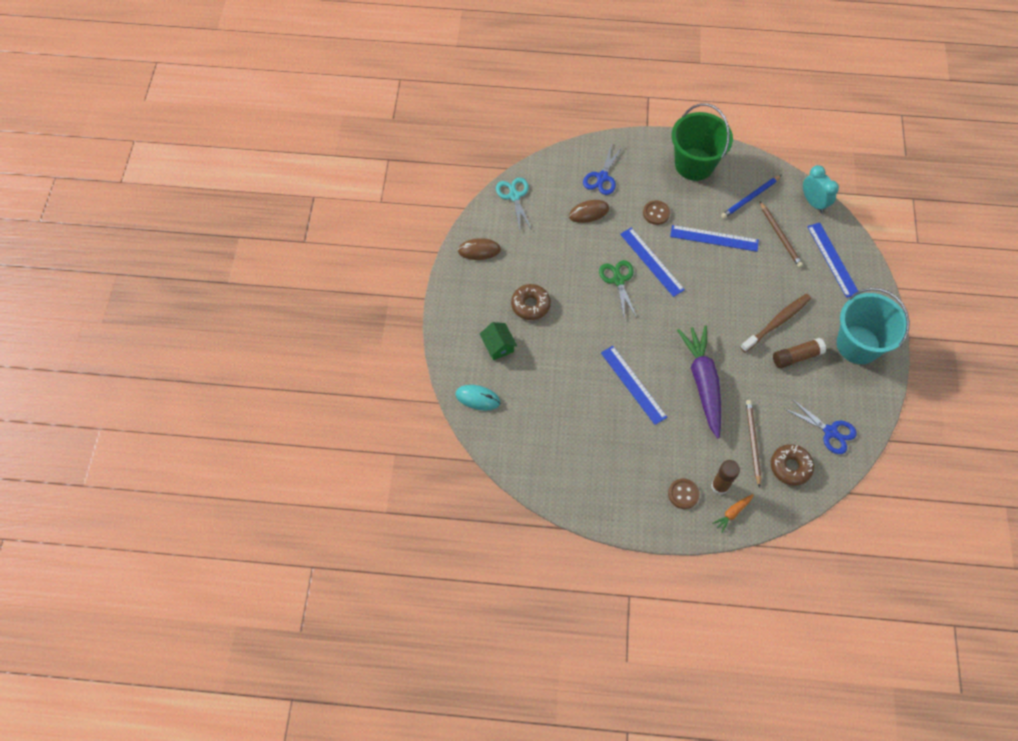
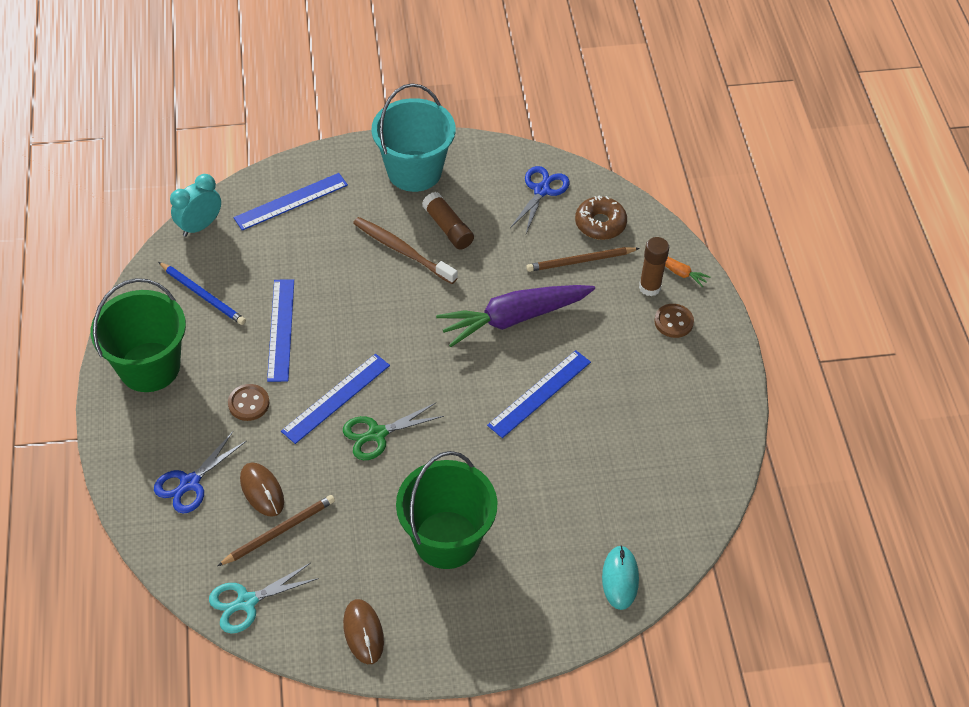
camera: 105 degrees left, 10 degrees down
(498, 346) = (527, 569): green house -> none
(530, 305) = (446, 539): brown donut -> green bucket
(602, 177) = (190, 483): blue scissors -> blue scissors turned 120 degrees clockwise
(780, 236) = (263, 257): brown pencil -> brown pencil (279, 531)

